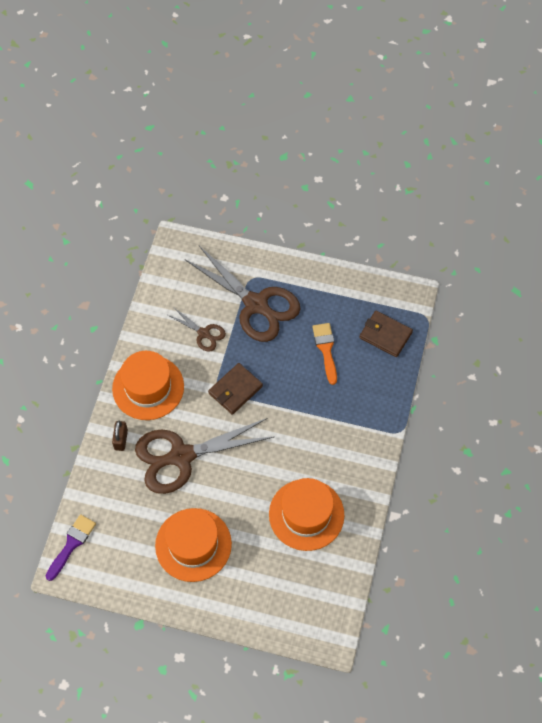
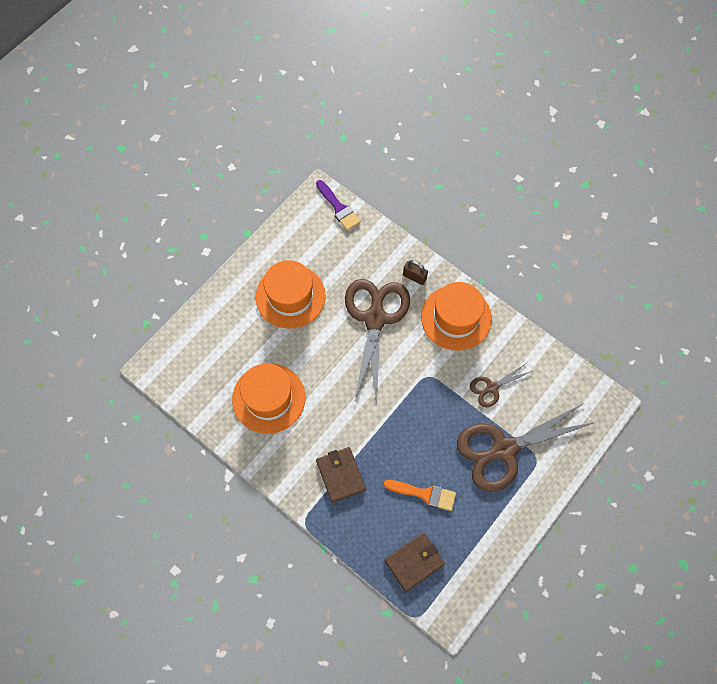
camera: 115 degrees right, 5 degrees up
(235, 390) = (419, 391): brown wallet -> brown wallet (340, 475)

